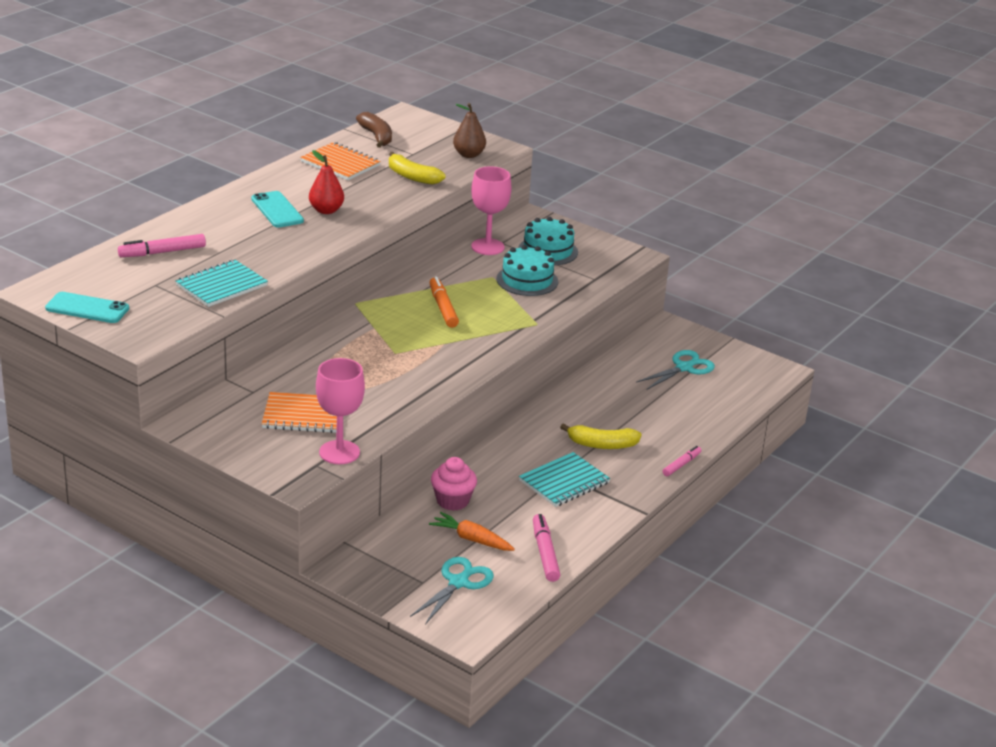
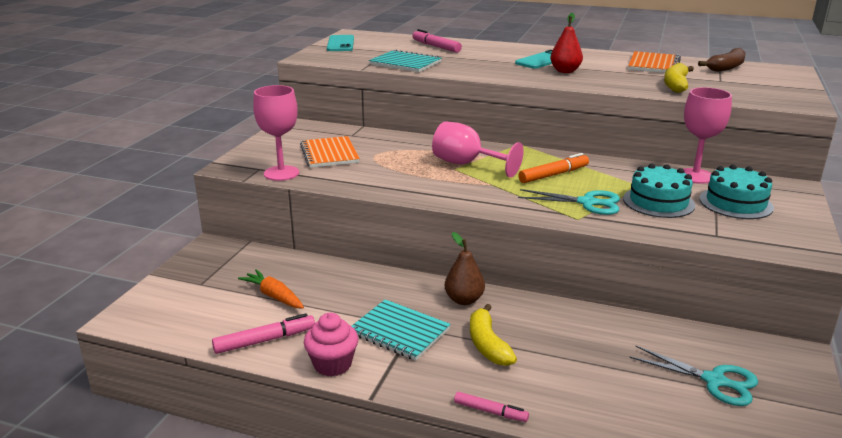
camera: 75 degrees right, 5 degrees down
(388, 344) = (466, 164): none -> pink goblet
(452, 501) = (331, 276): pink cupcake -> pink cupcake (332, 364)
(459, 582) = (203, 301): turquoise scissors -> turquoise scissors (587, 203)
(469, 155) = (762, 96): brown pear -> brown pear (464, 300)
(471, 539) = (274, 296): orange carrot -> orange carrot turned 60 degrees counterclockwise

